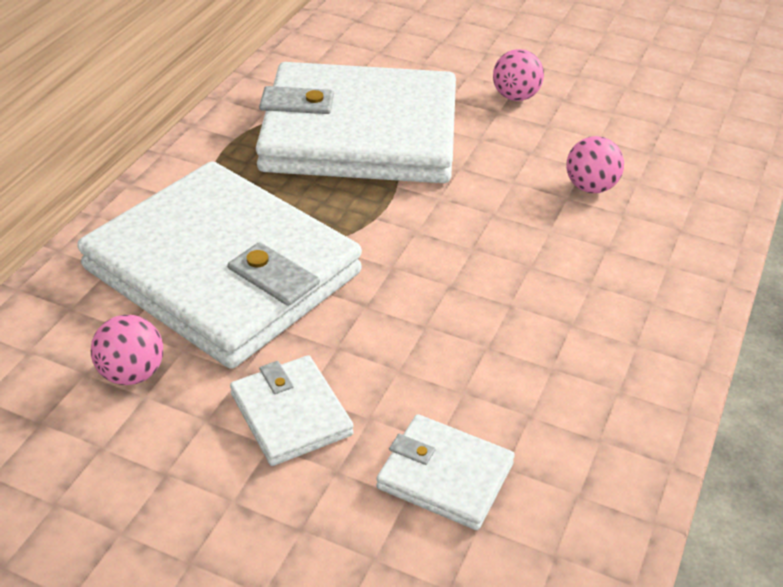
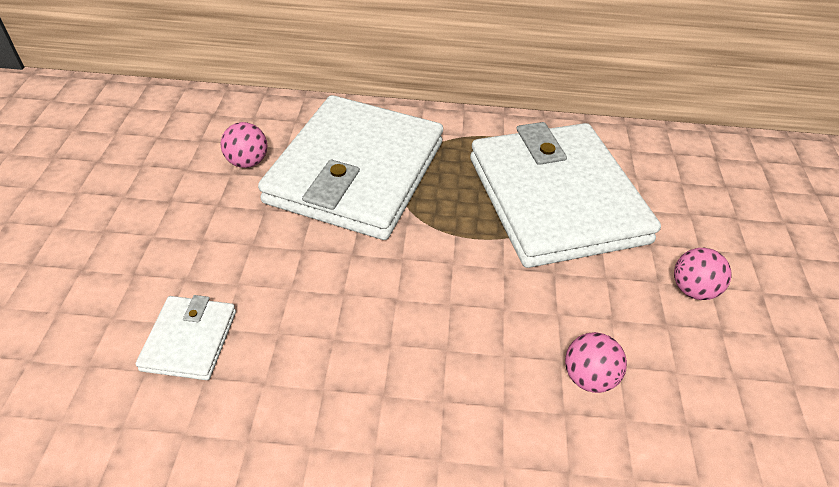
camera: 70 degrees right, 5 degrees up
(291, 414) = (231, 242): white wallet -> none

